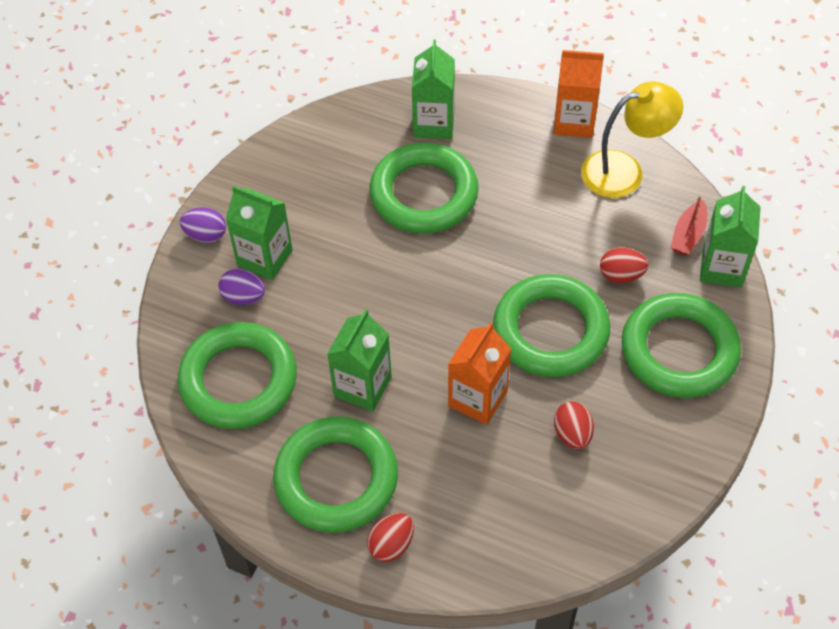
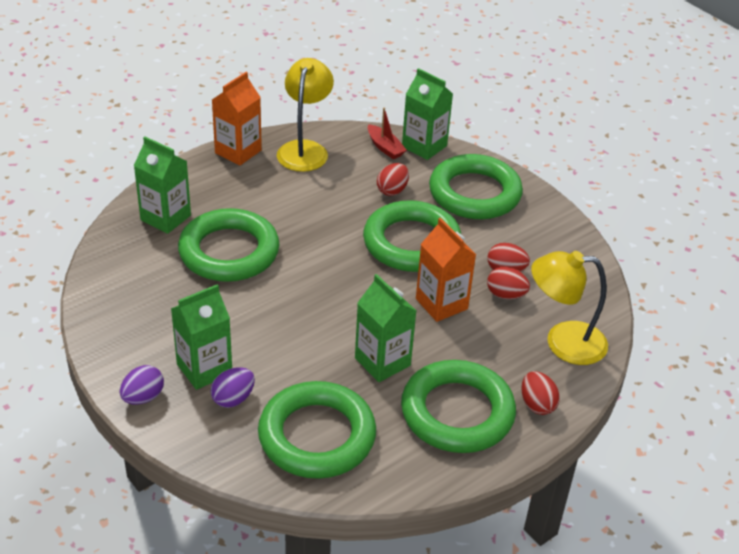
camera: 65 degrees left, 15 degrees down
(498, 533) = (563, 342): none -> yellow lamp
(533, 450) = (505, 295): none -> red egg

